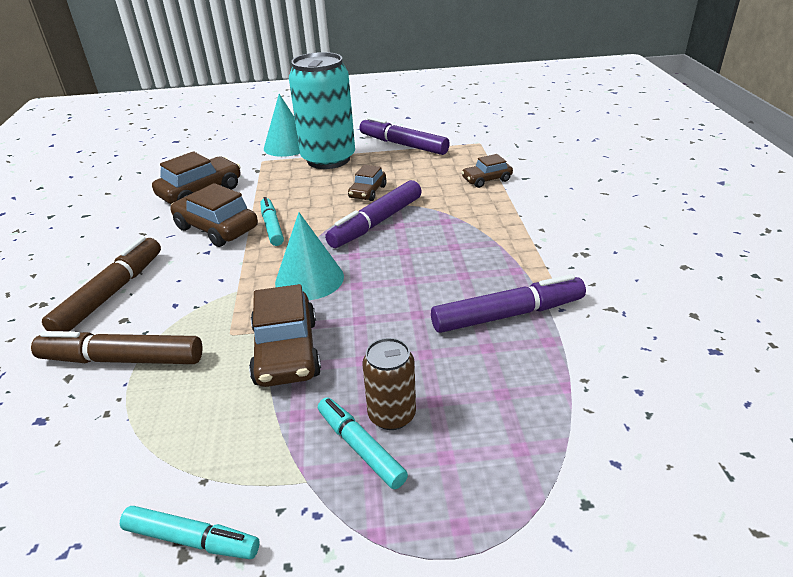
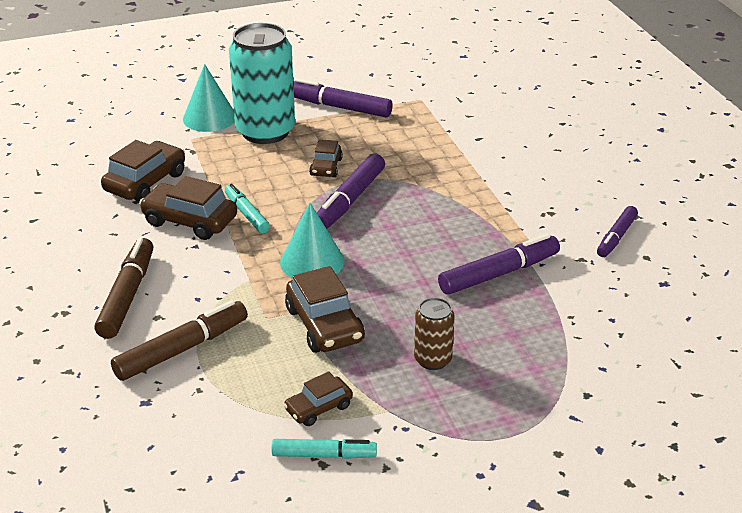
camera: 15 degrees left, 0 degrees up
(122, 359) = (182, 349): brown marker -> brown marker turned 150 degrees clockwise
(360, 447) = (418, 384): turquoise marker -> none
(486, 180) = (441, 143): brown car -> brown car (318, 408)
(658, 287) = (616, 237): none -> purple marker

